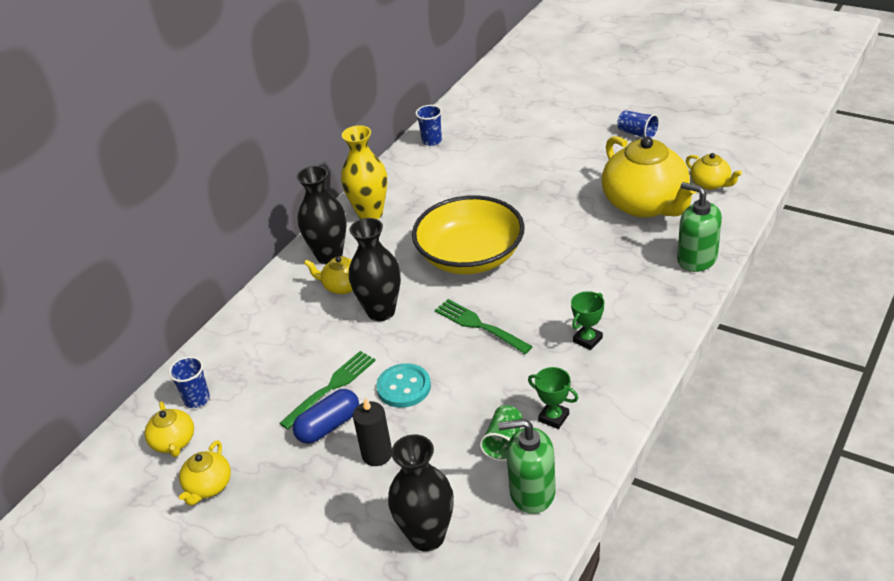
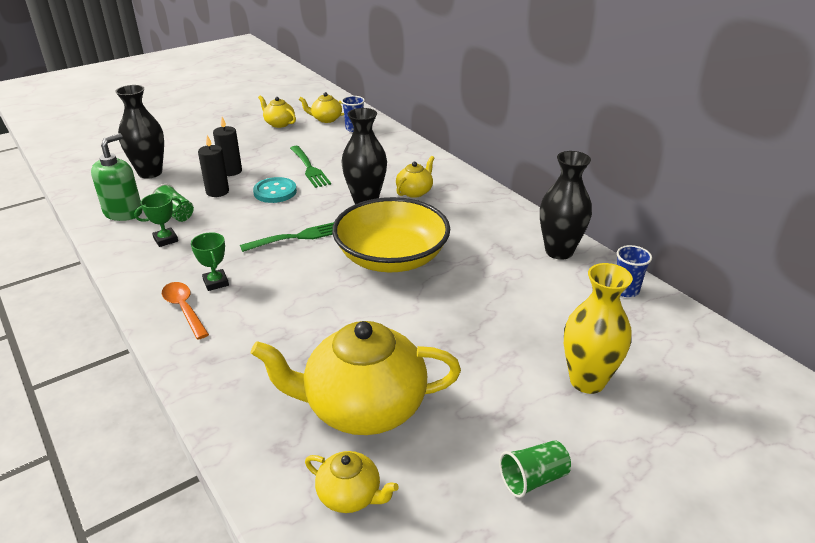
camera: 110 degrees right, 5 degrees down
(328, 426) = (276, 161): blue capsule -> none
(329, 256) = (461, 194): black vase -> black vase (559, 251)
(370, 213) = (508, 224): yellow vase -> yellow vase (587, 381)
(433, 436) = (217, 191): none -> black candle
(636, 337) = (184, 309): none -> orange spoon
(637, 134) = (533, 479): blue cup -> green cup
(696, 259) = (231, 401): green soap dispenser -> none
(710, 183) = (350, 495): yellow teapot -> yellow teapot turned 135 degrees counterclockwise

